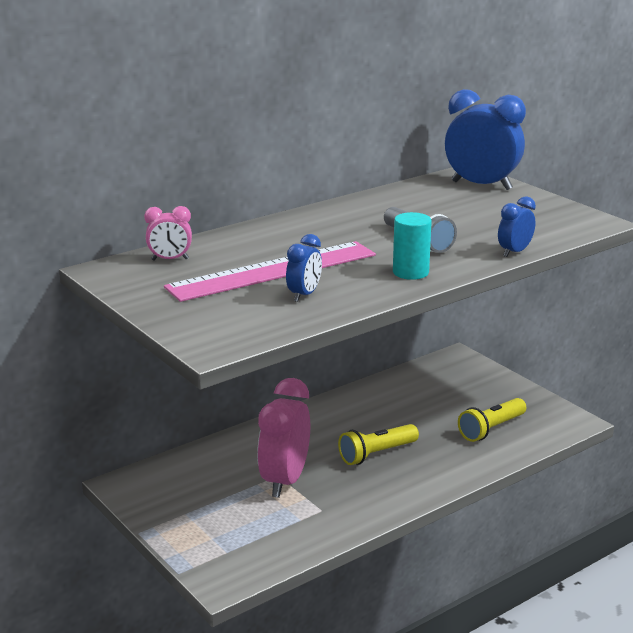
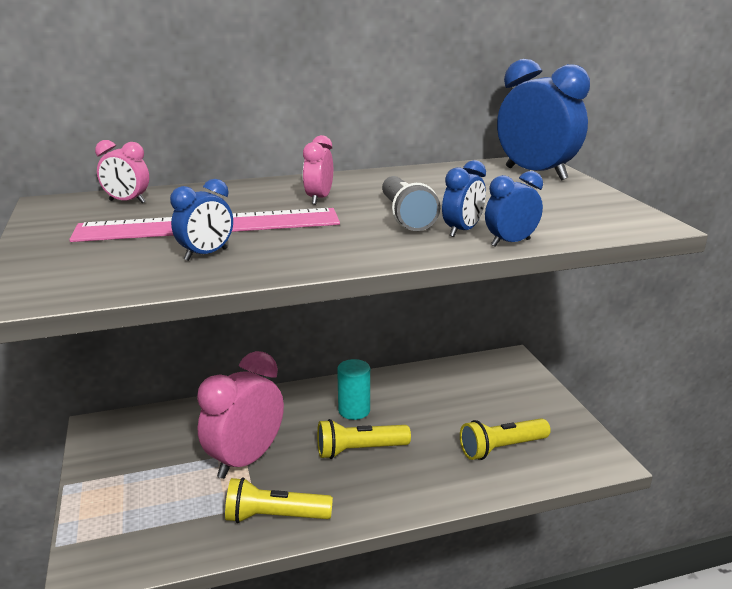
camera: 20 degrees right, 0 degrees up
(331, 234) = (319, 199): none -> pink clock
(344, 514) = (275, 516): none -> yellow flashlight
(410, 272) = (358, 248): turquoise cylinder -> turquoise cylinder (354, 410)
(472, 247) = (462, 231): none -> blue clock

